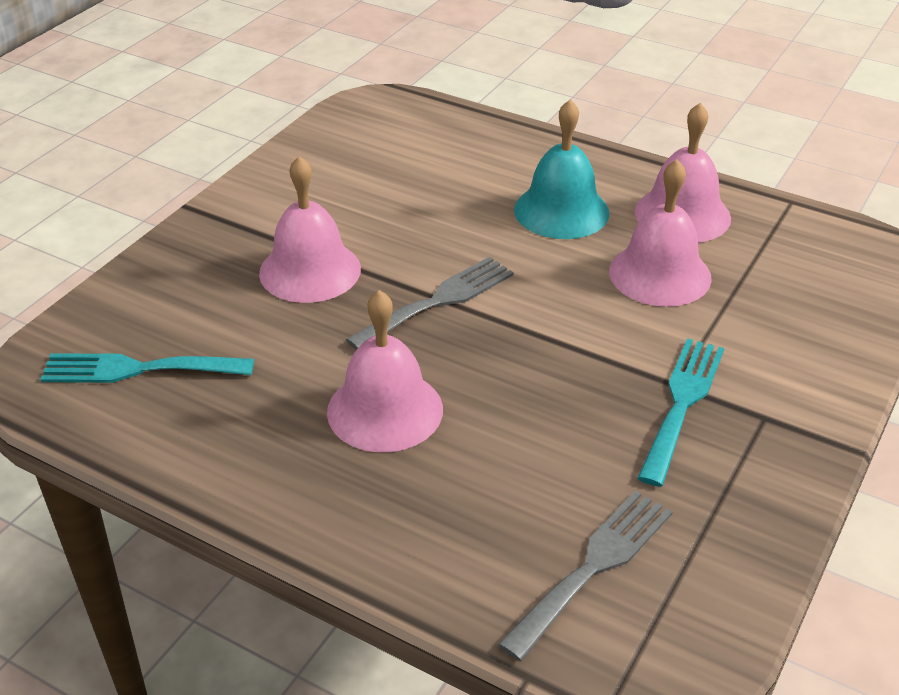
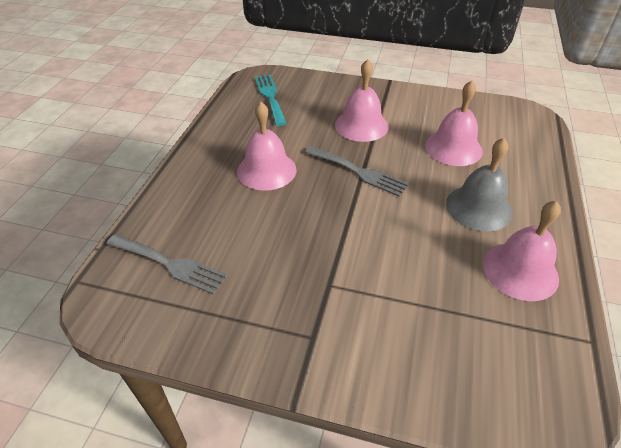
camera: 75 degrees right, 5 degrees up
(561, 211) = (478, 207): turquoise bell -> grey bell
(660, 274) = (440, 265): pink bell -> pink bell (453, 148)
(682, 403) = (311, 290): turquoise fork -> none

